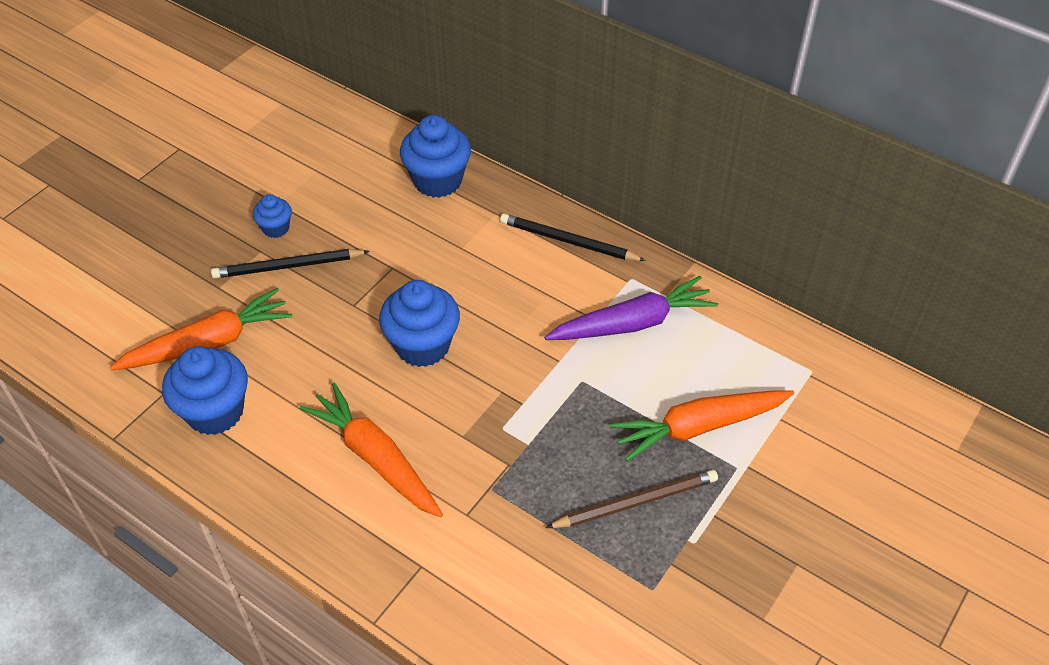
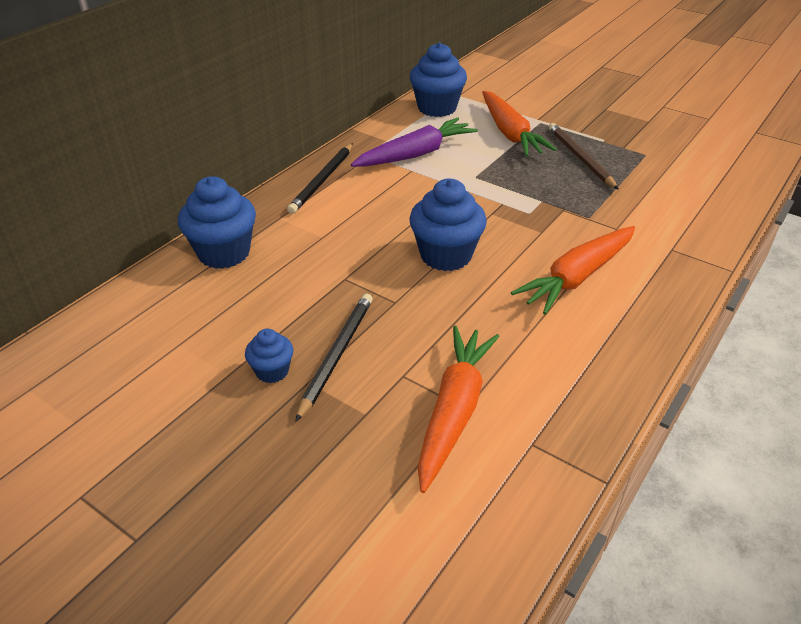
camera: 90 degrees left, 10 degrees down
(208, 343) = (454, 411): orange carrot -> orange carrot turned 45 degrees clockwise
(215, 412) = (549, 393): blue cupcake -> blue cupcake (437, 108)
(288, 266) = (336, 355): black pencil -> black pencil turned 150 degrees counterclockwise
(632, 323) = (415, 154): purple carrot -> purple carrot turned 75 degrees clockwise

